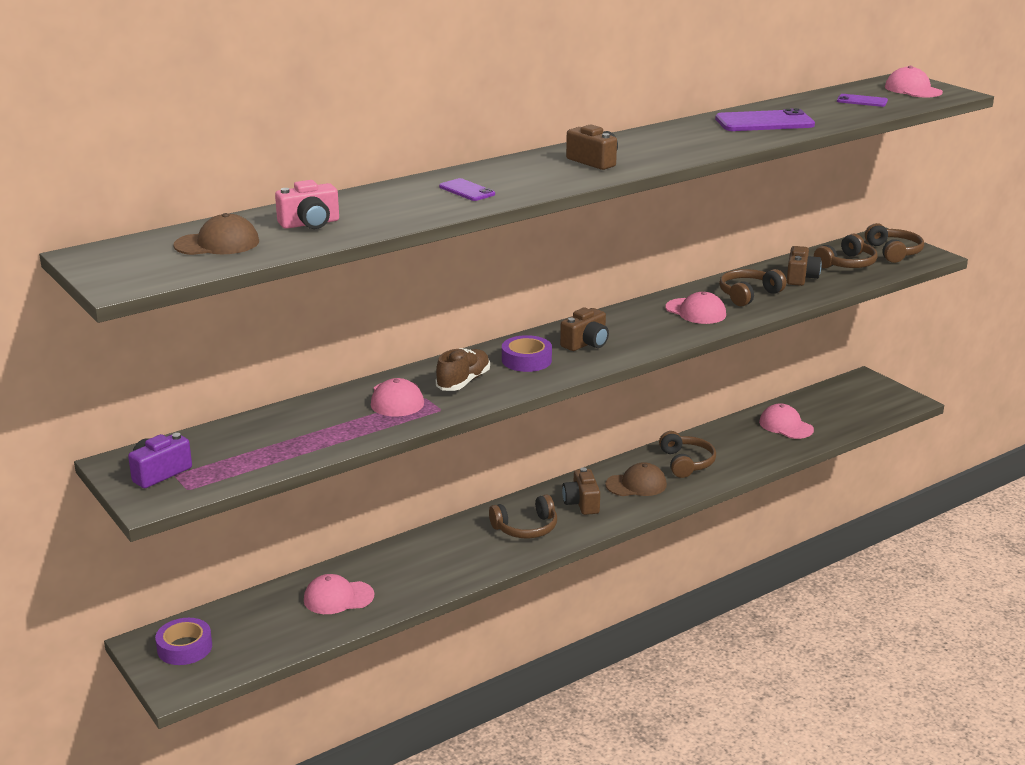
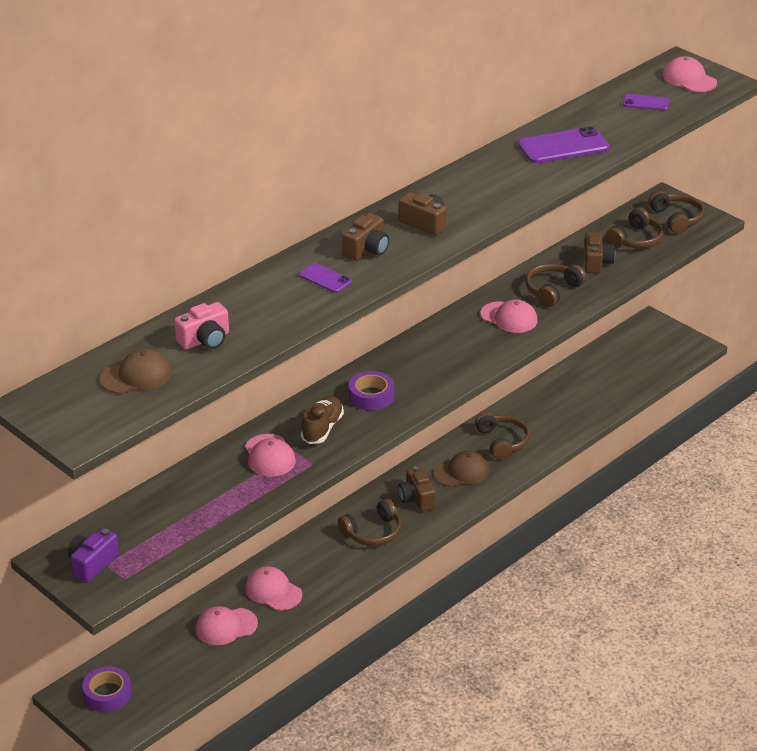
camera: 10 degrees left, 10 degrees up
(586, 343) = (419, 369): brown camera -> brown camera (367, 250)
(786, 426) = (586, 388): pink cap -> pink cap (273, 591)

